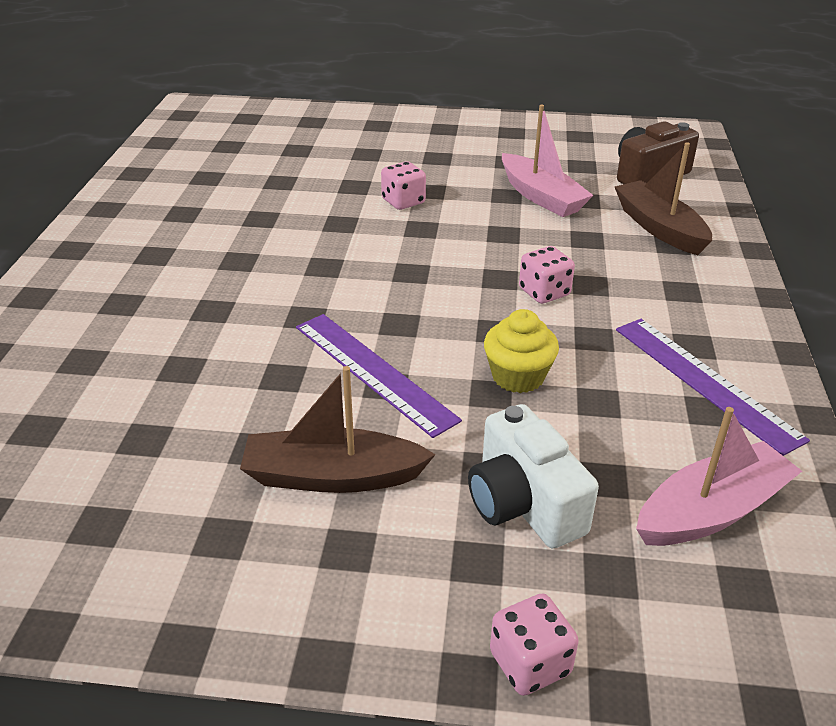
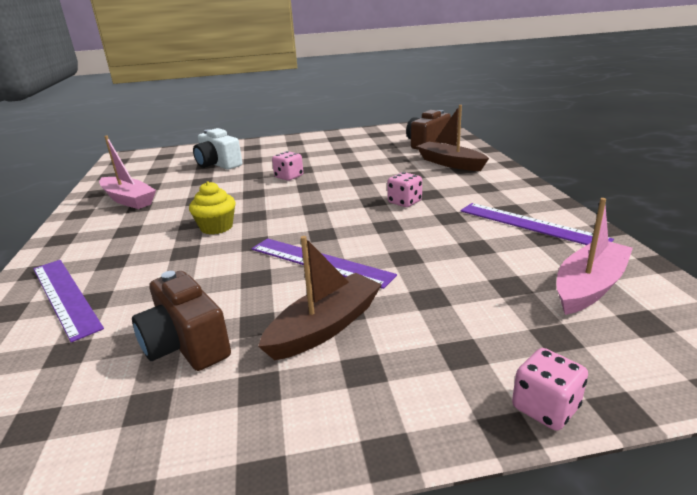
camera: 15 degrees left, 10 degrees down
(54, 346) = (65, 296): none -> purple ruler
(165, 455) = (186, 344): none -> brown camera
(332, 476) = (325, 327): brown boat -> brown boat turned 150 degrees clockwise
(518, 376) = (417, 245): yellow cupcake -> yellow cupcake (216, 227)
(523, 503) = (469, 311): white camera -> white camera (218, 164)
(541, 197) = (372, 161): pink boat -> pink boat (128, 200)

